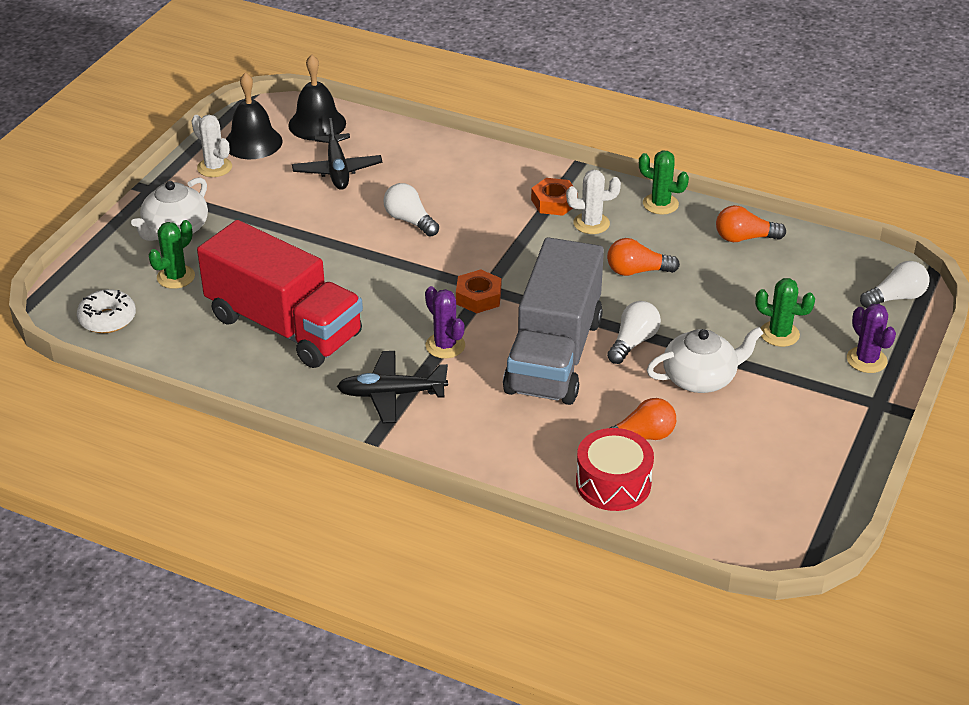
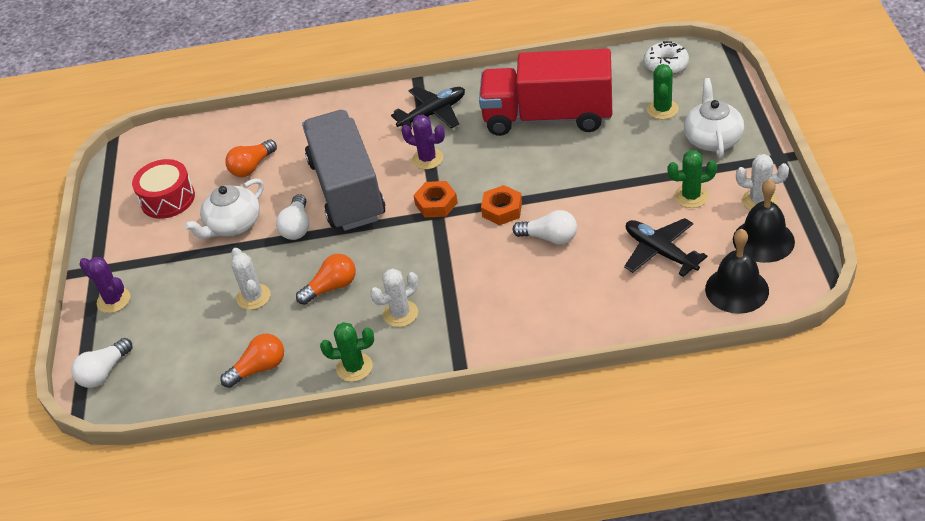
camera: 155 degrees right, 5 degrees up
(554, 202) = (448, 319): orange nut -> orange nut (502, 209)
(613, 483) = (253, 133): red drum -> red drum (168, 199)
(717, 297) = (253, 297): none -> white cactus
(779, 334) = (189, 289): green cactus -> green cactus (691, 196)

